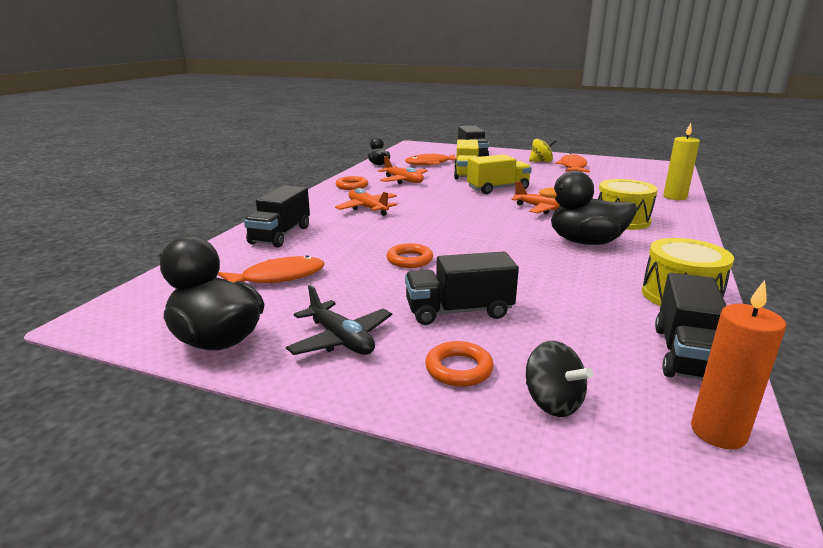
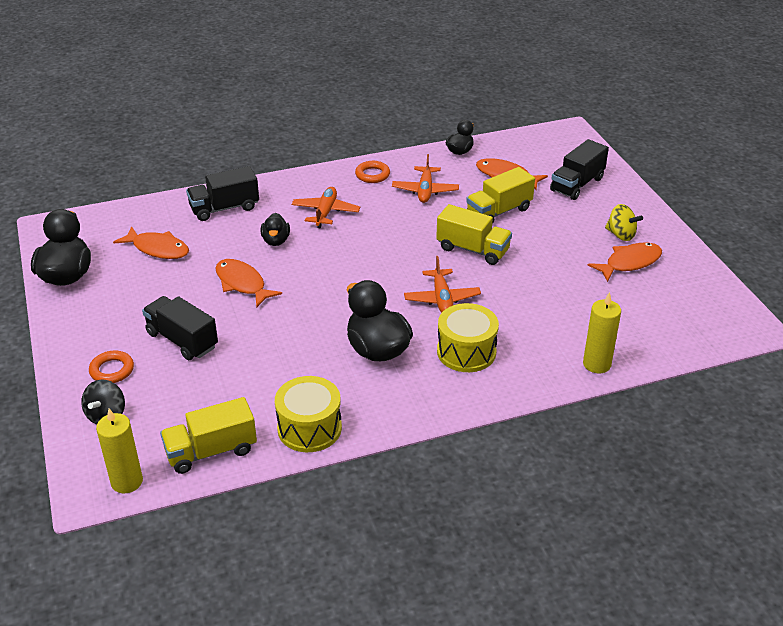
camera: 50 degrees right, 15 degrees up
(341, 340) = (105, 315): black plane -> none
(371, 232) = (276, 241): none -> black duck
(409, 260) = (242, 283): orange ring -> orange fish
(686, 354) = (211, 451): black truck -> yellow truck
(718, 432) = (127, 481): orange candle -> yellow candle

